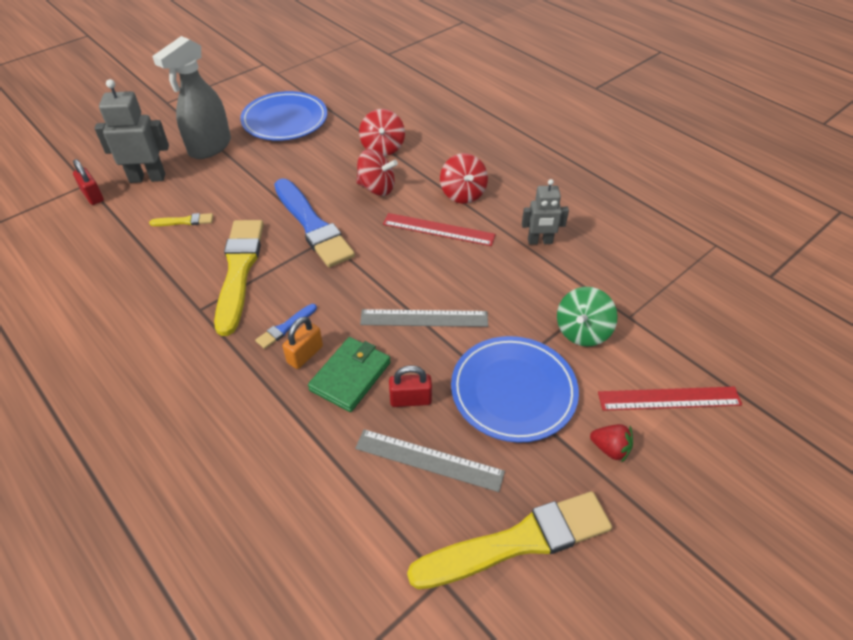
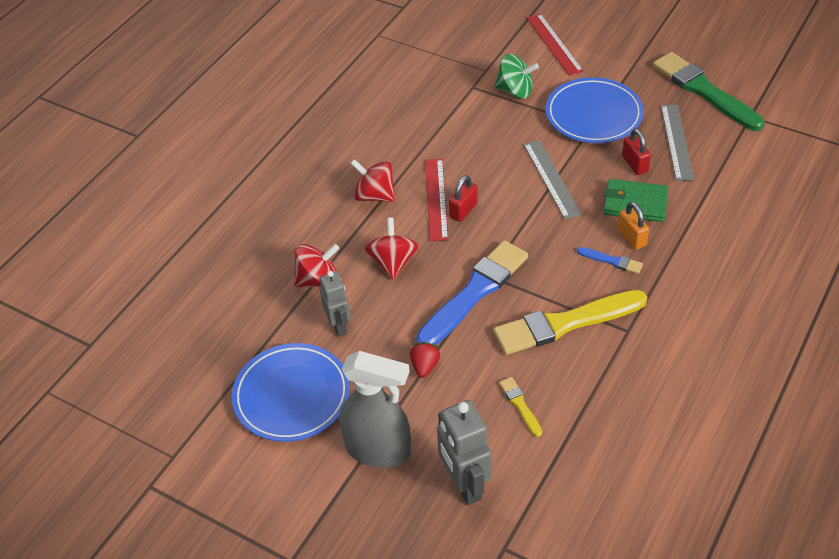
camera: 105 degrees left, 0 degrees up
(93, 196) = (522, 525): red padlock -> red padlock (463, 210)
(305, 354) = (631, 237): orange padlock -> orange padlock turned 45 degrees clockwise
(463, 194) = (375, 195): red spinning top -> red spinning top turned 120 degrees counterclockwise
(517, 541) = (704, 91): yellow brush -> green brush
(540, 241) = (421, 131): grey robot -> grey robot (339, 325)
(610, 449) = (612, 64): red strawberry -> red strawberry (424, 366)

